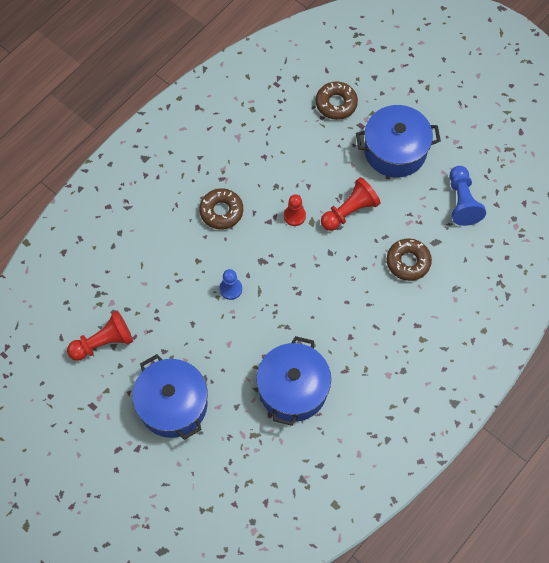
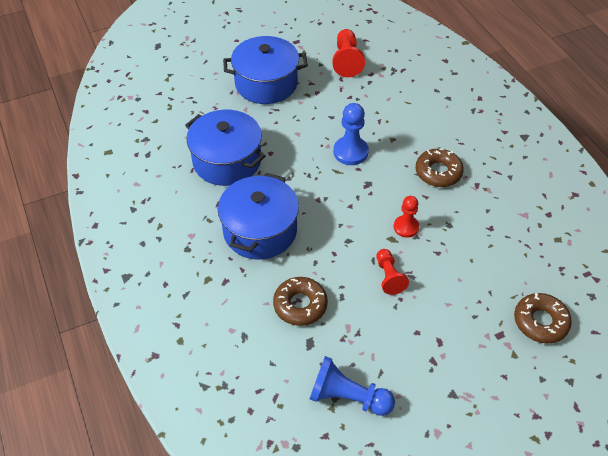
camera: 115 degrees right, 15 degrees down
(231, 289) = (350, 152): blue pawn -> blue pawn, size x1.50
(349, 211) = (389, 277): red pawn -> red pawn, size x0.67
(395, 151) = (450, 356): blue pot -> blue pot (260, 230)

